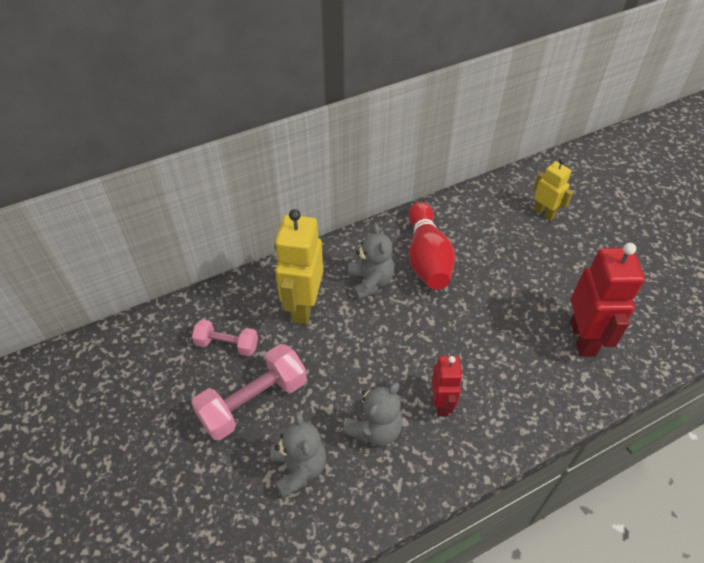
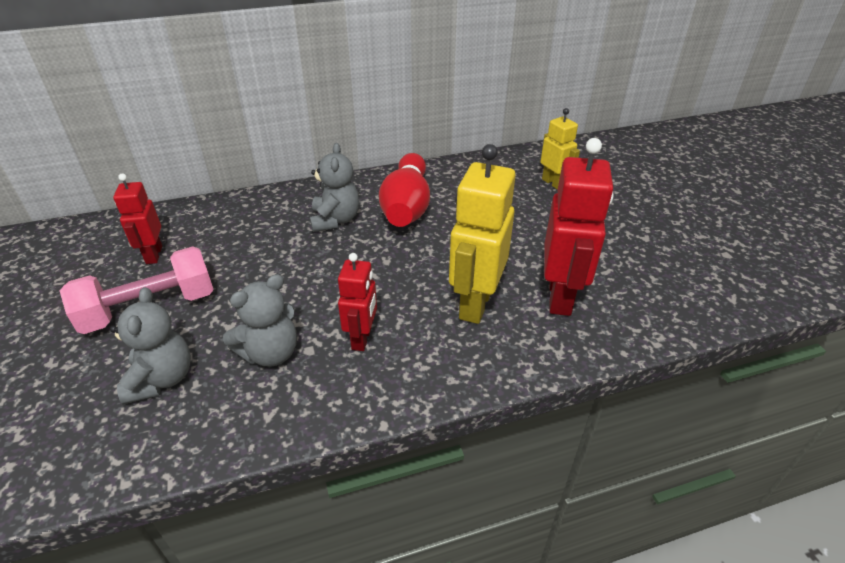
camera: 10 degrees right, 10 degrees down
(227, 345) = (153, 255): pink dumbbell -> red robot
(303, 306) = (252, 232): yellow robot -> yellow robot (475, 304)

